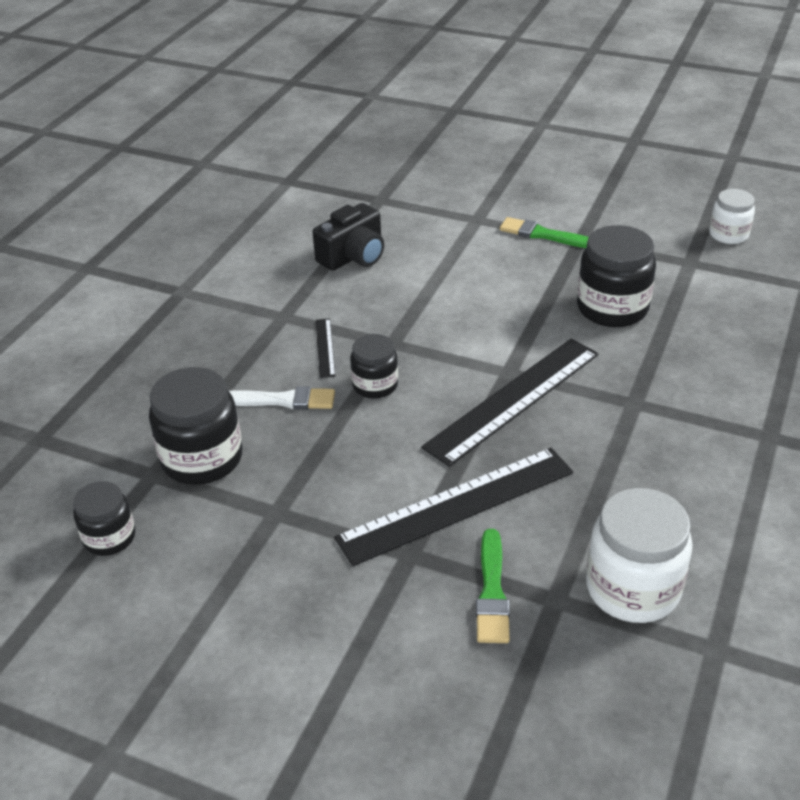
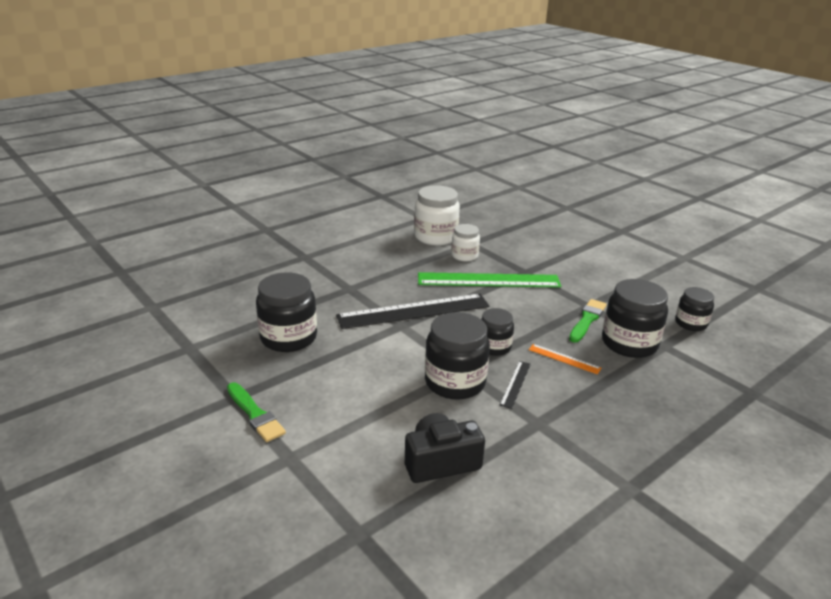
camera: 155 degrees left, 10 degrees down
(282, 400) = (564, 359): white brush -> orange ruler
(390, 326) = (455, 382): none -> black jar
(457, 505) = (488, 280): black ruler -> green ruler
(492, 592) = (496, 252): green brush -> green brush (587, 320)
(728, 234) = (126, 357): white jar -> white jar (464, 256)

